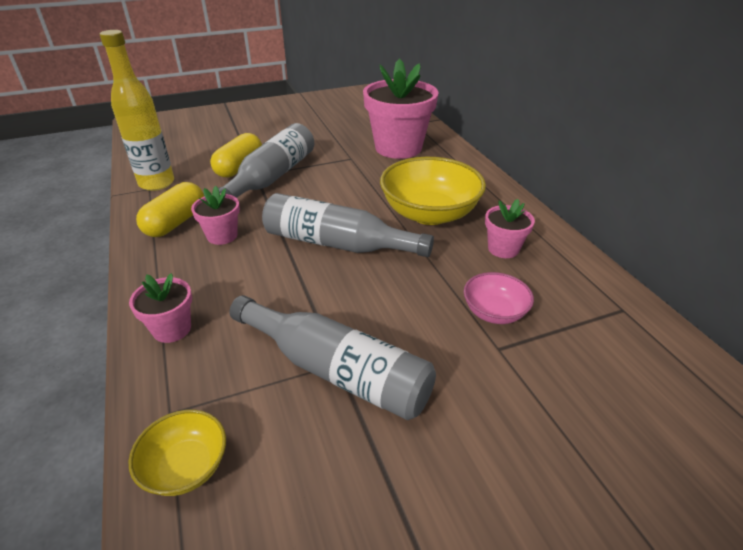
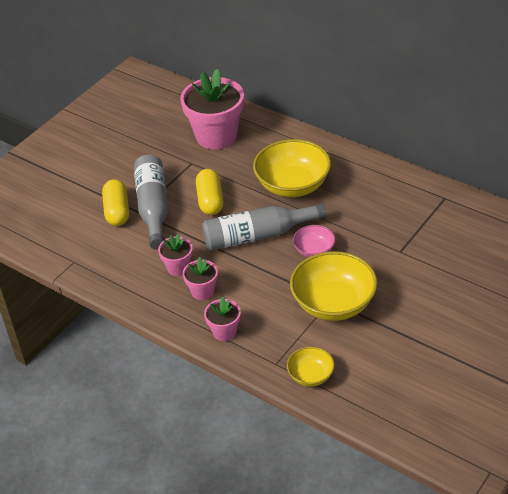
camera: 30 degrees left, 5 degrees up
(157, 183) = (73, 255): yellow bottle -> none
(176, 222) = (133, 275): yellow capsule -> yellow capsule (210, 200)
(337, 371) = (333, 303): grey bottle -> yellow bowl
(494, 312) = (383, 233): pink bowl -> pink bowl (314, 250)
(503, 249) = (358, 190): pink flower pot -> pink flower pot (202, 291)

